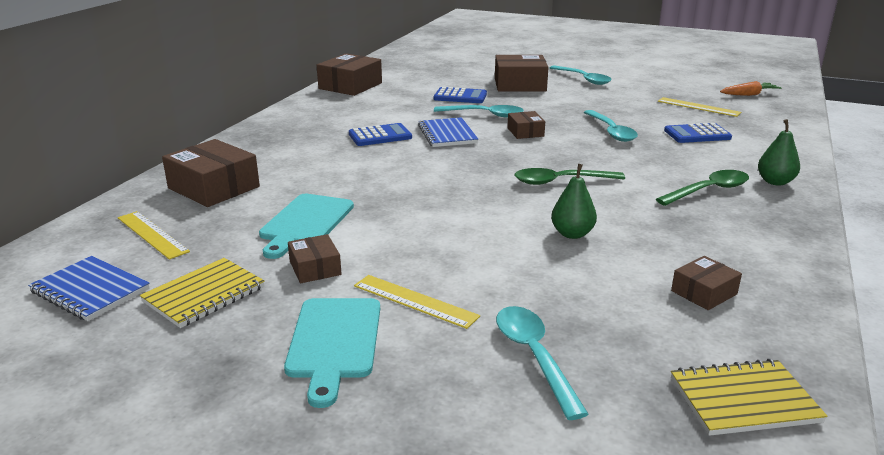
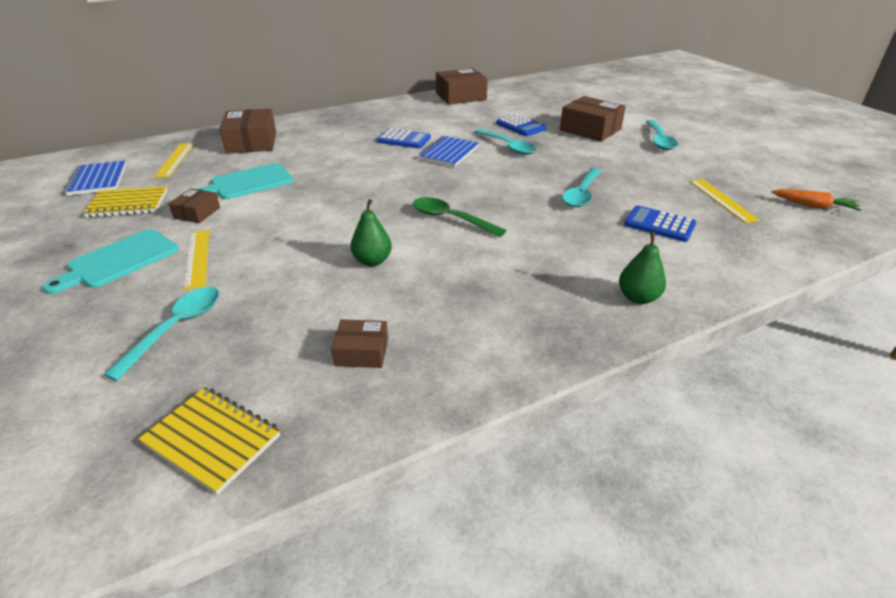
camera: 40 degrees right, 10 degrees up
(525, 132) = (509, 170): brown box -> none
(708, 191) = (553, 277): green spoon -> none

